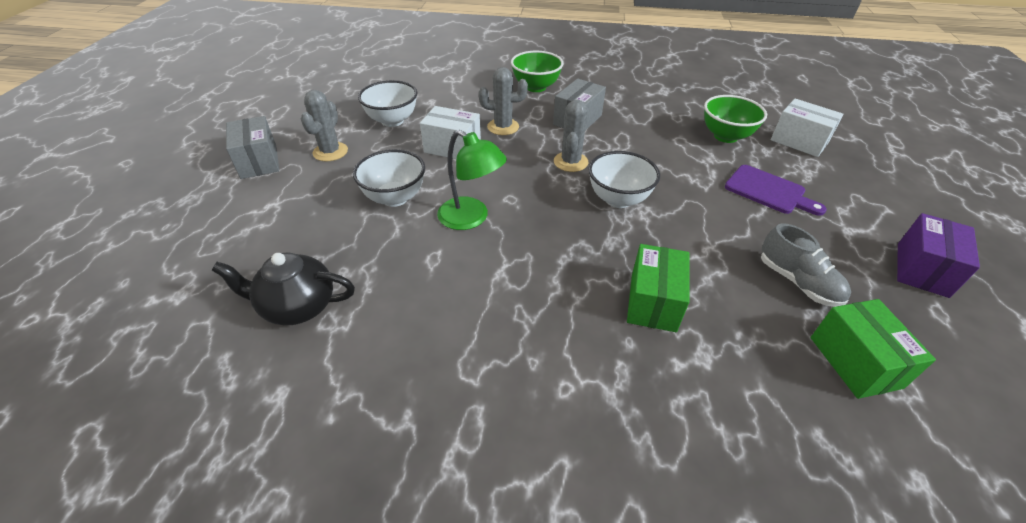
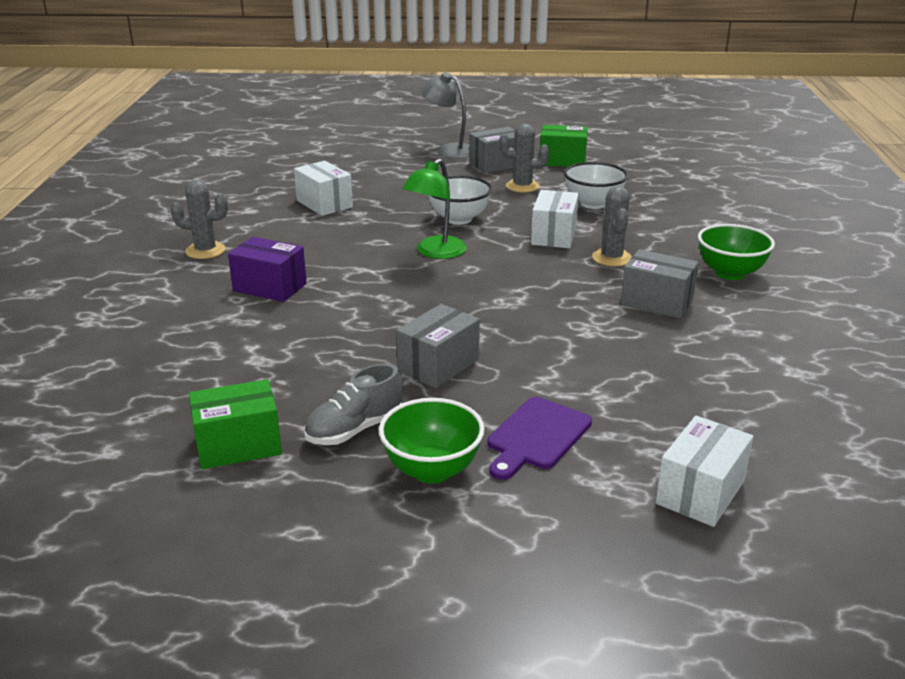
camera: 85 degrees right, 15 degrees down
(185, 190) = (449, 150): none -> grey lamp
(298, 306) = (324, 204): black teapot -> white box
(570, 162) = (552, 298): grey cactus -> grey cactus (205, 251)
(618, 199) = (486, 326): white bowl -> none
(653, 302) = (325, 339): green box -> green box (562, 161)
(687, 230) = (438, 365): none -> grey box
(725, 136) = (676, 417): green bowl -> green bowl (432, 470)
(922, 269) = (382, 542): purple box -> purple box (270, 287)

